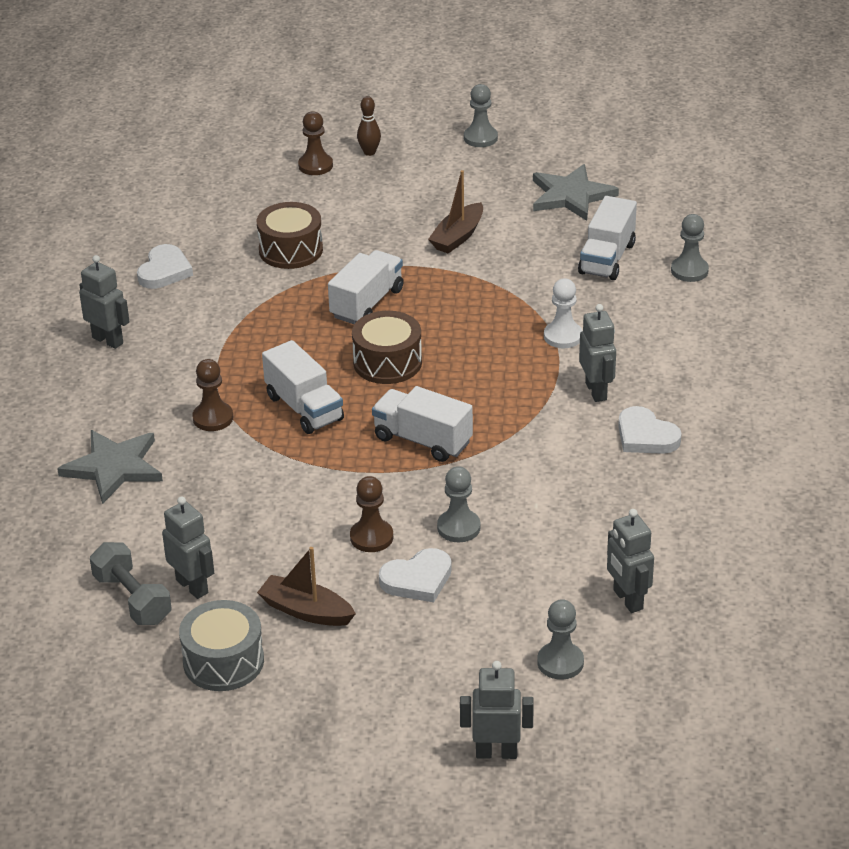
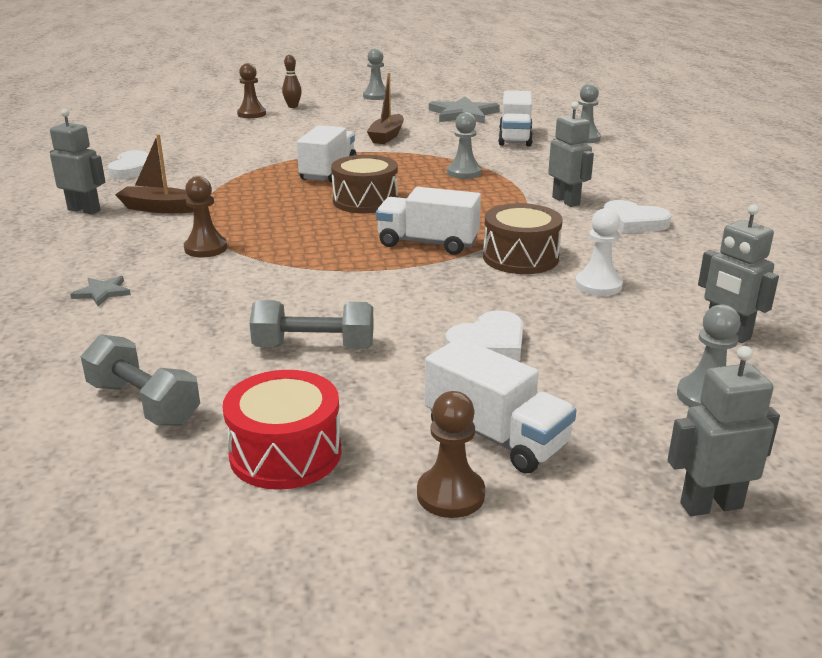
camera: 15 degrees left, 10 degrees down
(114, 467) = (102, 292): grey star -> grey star, size x0.48
(192, 586) = (220, 381): grey robot -> none
(223, 661) = (285, 453): grey drum -> red drum
(274, 561) = (314, 347): none -> grey dumbbell
(291, 250) = (247, 151): brown drum -> brown drum (520, 257)
(304, 408) = (298, 234): white truck -> white truck (495, 436)
(306, 611) = (373, 387): brown boat -> brown boat (160, 208)
(371, 537) = (416, 315): brown pawn -> brown pawn (450, 494)
(458, 527) = (505, 298): grey pawn -> grey pawn (464, 173)
(563, 336) = (511, 175): white pawn -> white pawn (598, 285)

